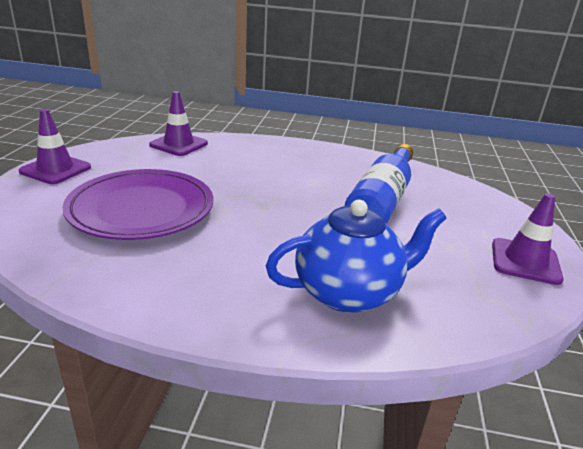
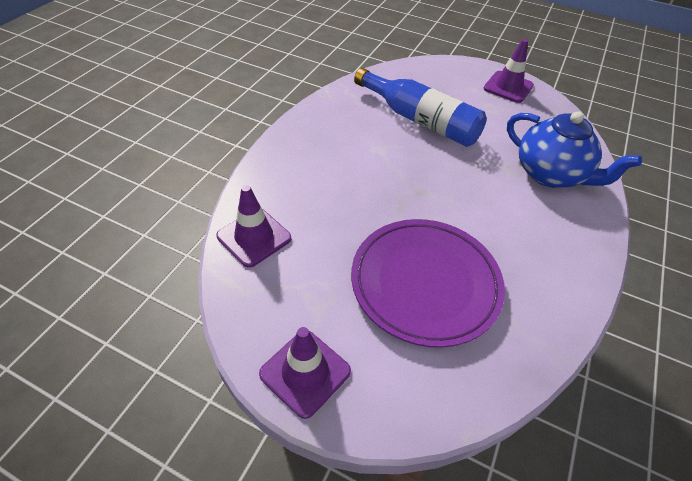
camera: 75 degrees left, 20 degrees up
(349, 292) = (550, 174): blue teapot -> blue teapot turned 135 degrees clockwise

